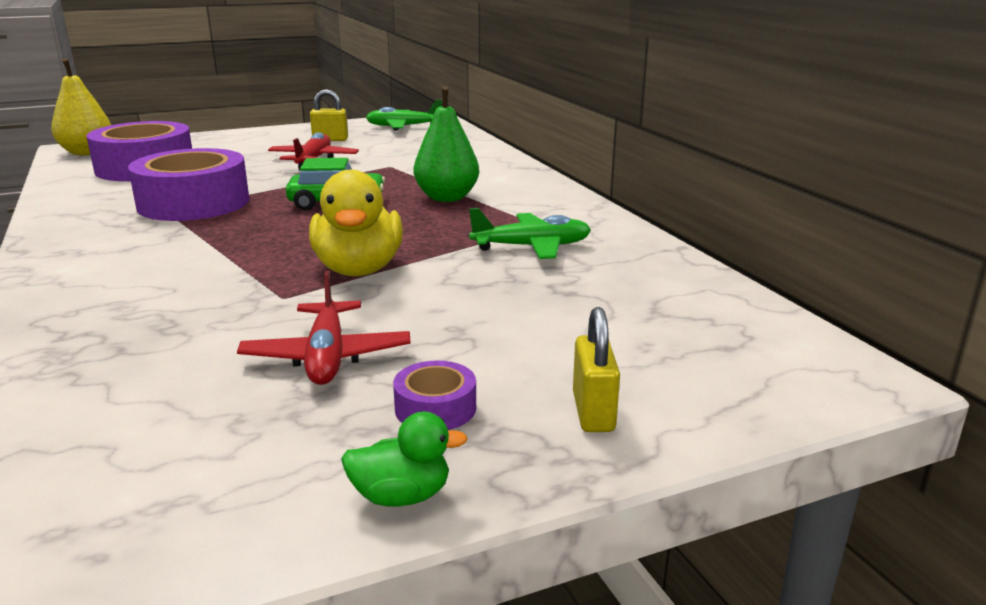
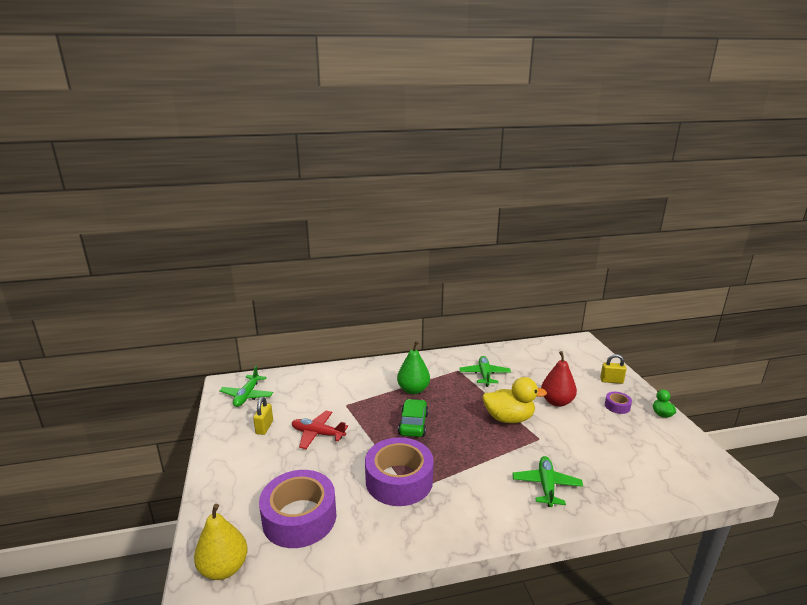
camera: 80 degrees left, 0 degrees up
(126, 300) = (546, 486): none -> green plane
(327, 356) = (589, 426): red plane -> none
(438, 320) = (557, 402): none -> red pear

